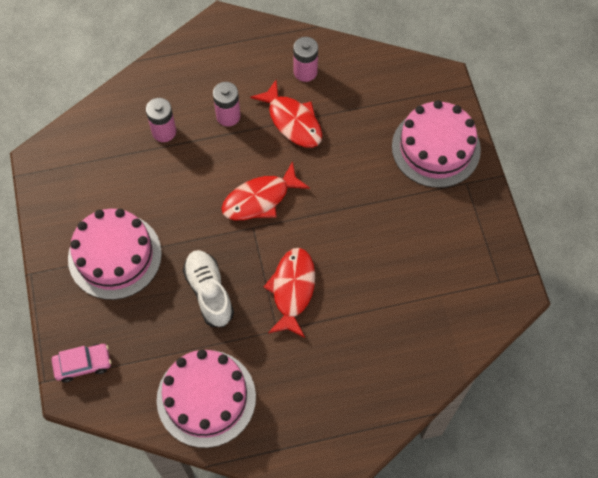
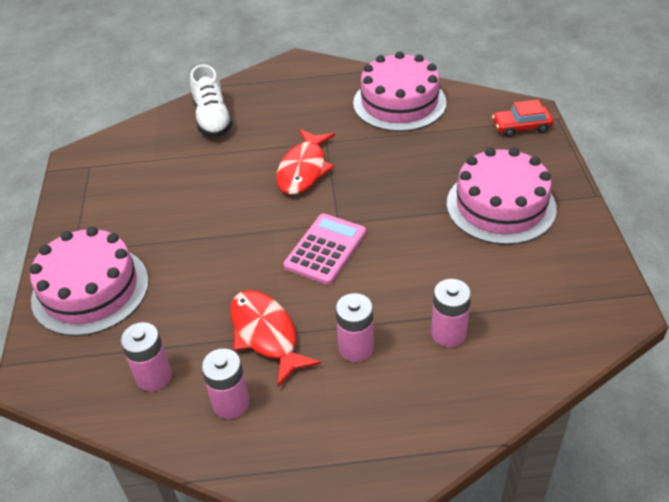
camera: 170 degrees left, 20 degrees down
(83, 364) = (521, 127): pink car -> red car
(209, 292) = (393, 171): white shoe -> white shoe (212, 119)
(260, 199) = (325, 249): red fish -> pink calculator
(362, 85) = (154, 376): none -> pink battery

